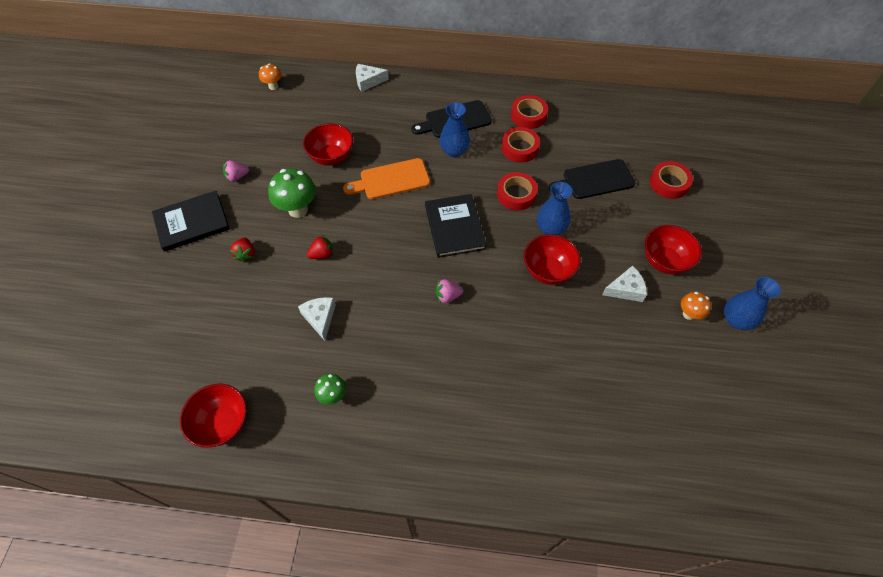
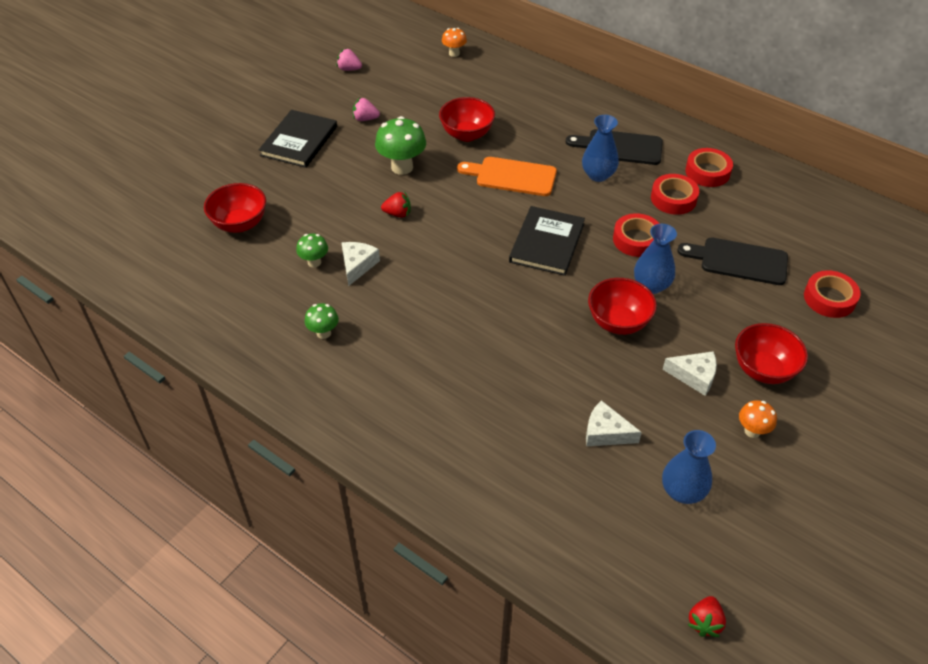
camera: 30 degrees right, 10 degrees down
(192, 222) = (299, 141): black book -> black book turned 75 degrees counterclockwise
(222, 423) = (214, 310): red bowl -> red bowl (240, 224)
(245, 254) = (328, 185): red strawberry -> red strawberry (704, 622)
(281, 333) = (314, 262): none -> green mushroom
(368, 81) = (553, 80): white cheese -> white cheese (606, 432)
(447, 296) = (494, 300): pink strawberry -> pink strawberry (349, 69)
(736, 320) = (808, 462): blue vase -> blue vase (682, 491)

